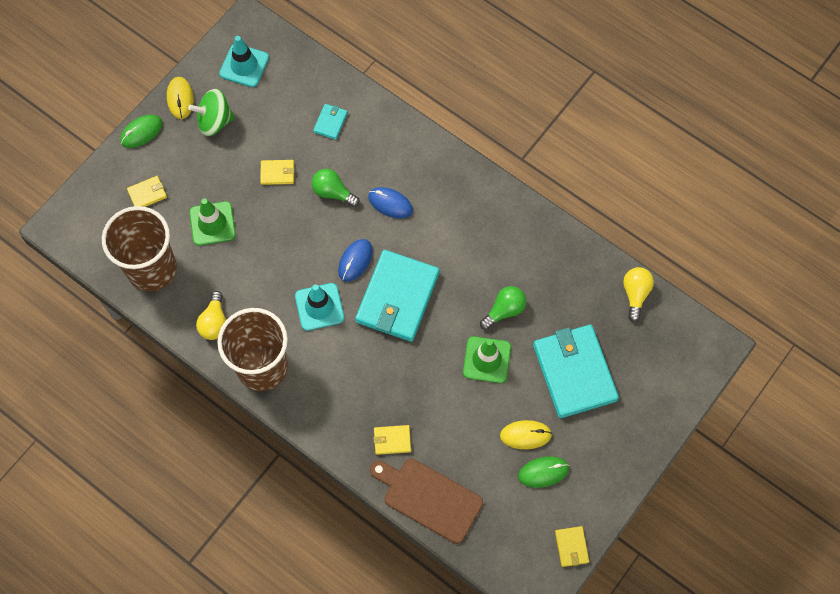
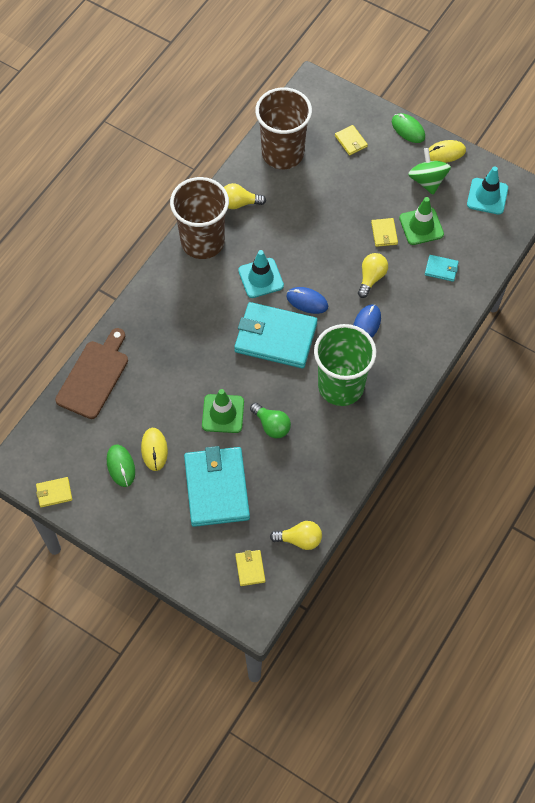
camera: 85 degrees right, 5 degrees down
(212, 223) = (329, 191): green traffic cone -> green traffic cone (421, 226)
(333, 192) = (371, 278): green light bulb -> yellow light bulb
(392, 440) = (144, 344): yellow wallet -> yellow wallet (250, 568)
(463, 237) = (341, 386): none -> green cup
(574, 372) = (216, 488): turquoise wallet -> turquoise wallet turned 75 degrees counterclockwise

